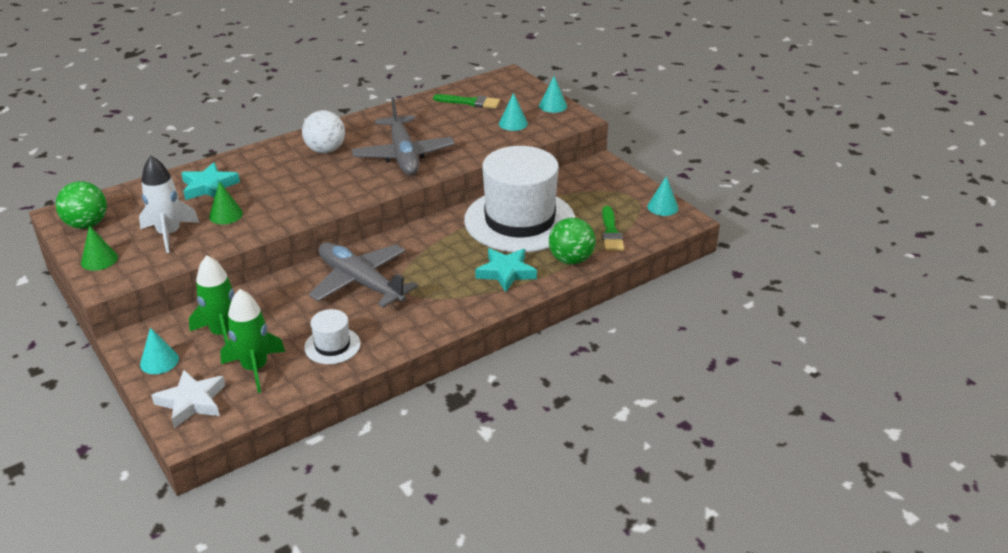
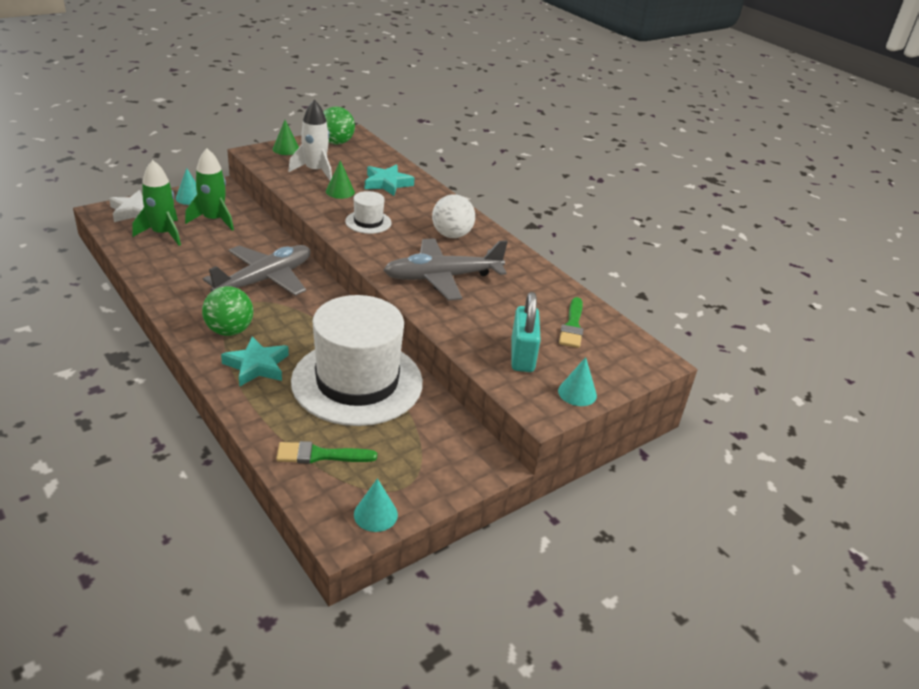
camera: 85 degrees right, 0 degrees up
(332, 346) = (176, 266): white hat -> white hat (368, 222)
(513, 123) = (522, 356): turquoise cone -> turquoise padlock
(571, 259) = (269, 415): green ball -> green ball (229, 330)

